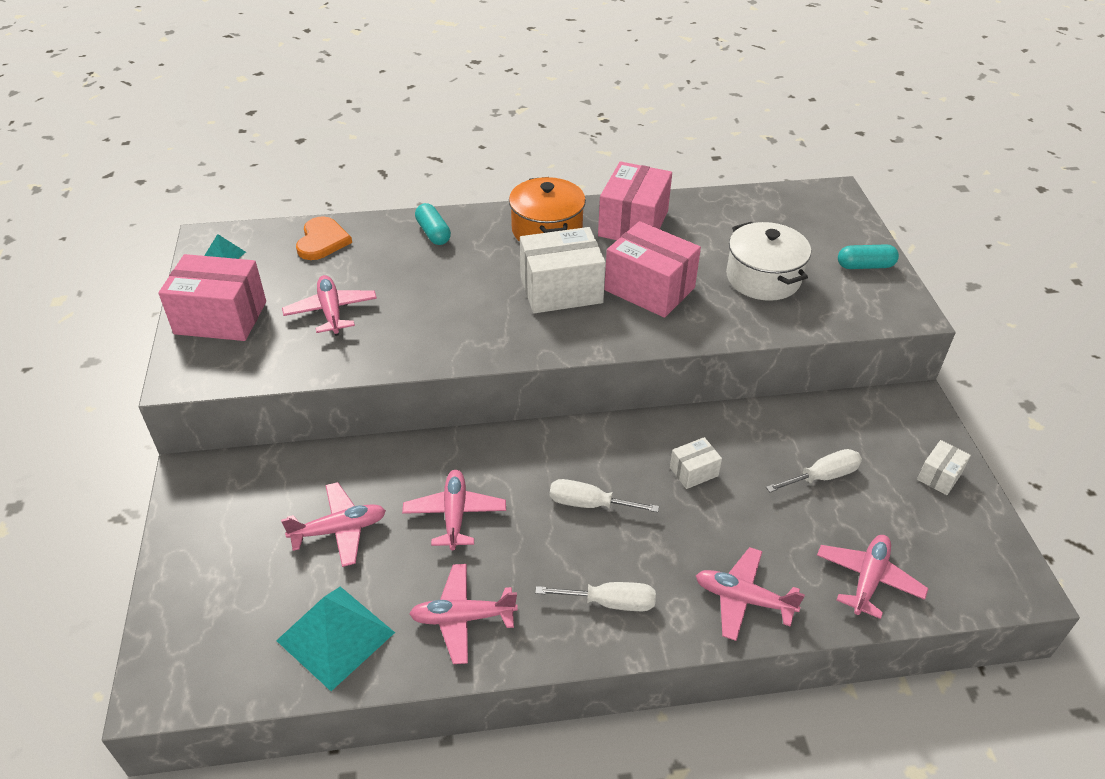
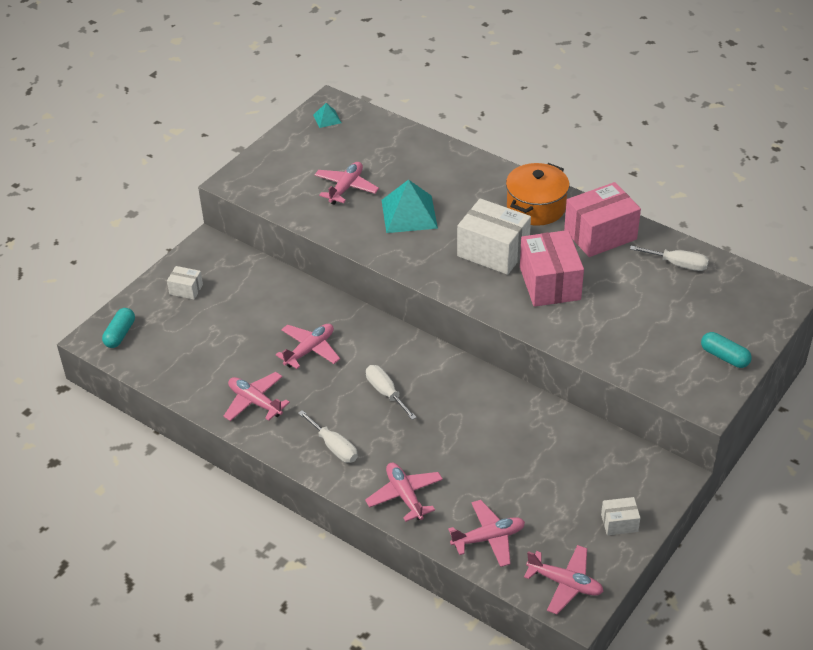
camera: 45 degrees right, 0 degrees up
(220, 318) = (285, 158): pink box -> none
(322, 241) = (391, 139): orange heart -> none
(335, 636) = (190, 368): turquoise pyramid -> turquoise pyramid (409, 214)
(339, 530) = (245, 319): pink plane -> pink plane (565, 583)
(433, 233) = (462, 169): turquoise capsule -> turquoise capsule (120, 334)
(693, 471) = (468, 416): white box -> white box (186, 289)
(763, 278) = (637, 321): white pot -> none
(822, 476) = (542, 471): white screwdriver -> white screwdriver (678, 264)

